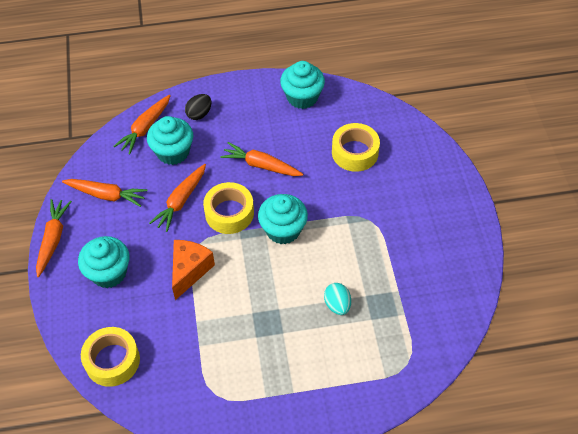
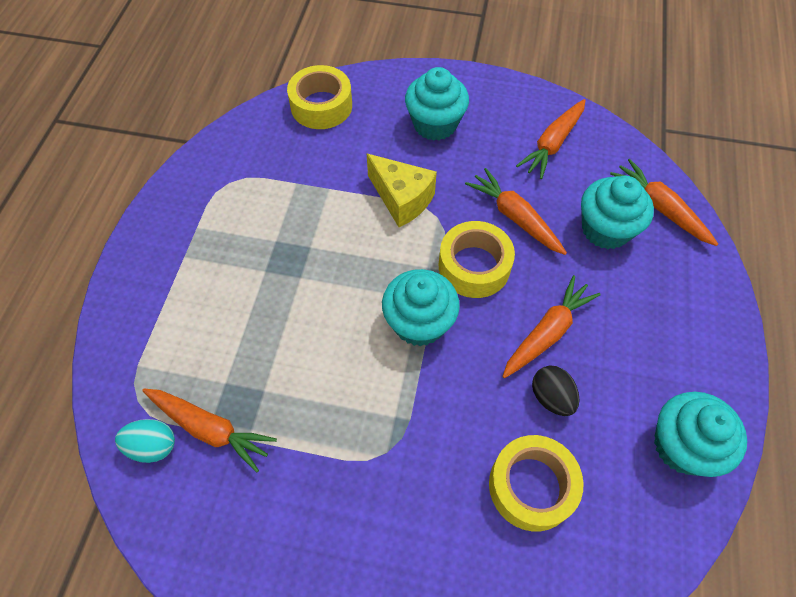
camera: 110 degrees right, 5 degrees up
(53, 239) = (503, 85): orange carrot -> orange carrot (210, 428)
(189, 271) = (402, 199): orange cheese -> yellow cheese
(199, 114) = (674, 280): black egg -> black egg (551, 397)
(337, 305) = (269, 348): turquoise egg -> turquoise egg (153, 446)

